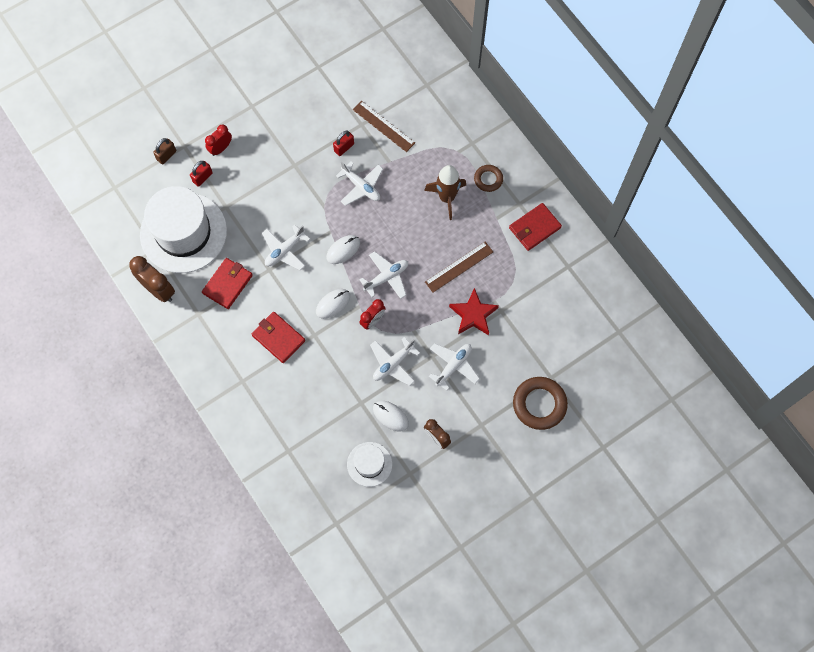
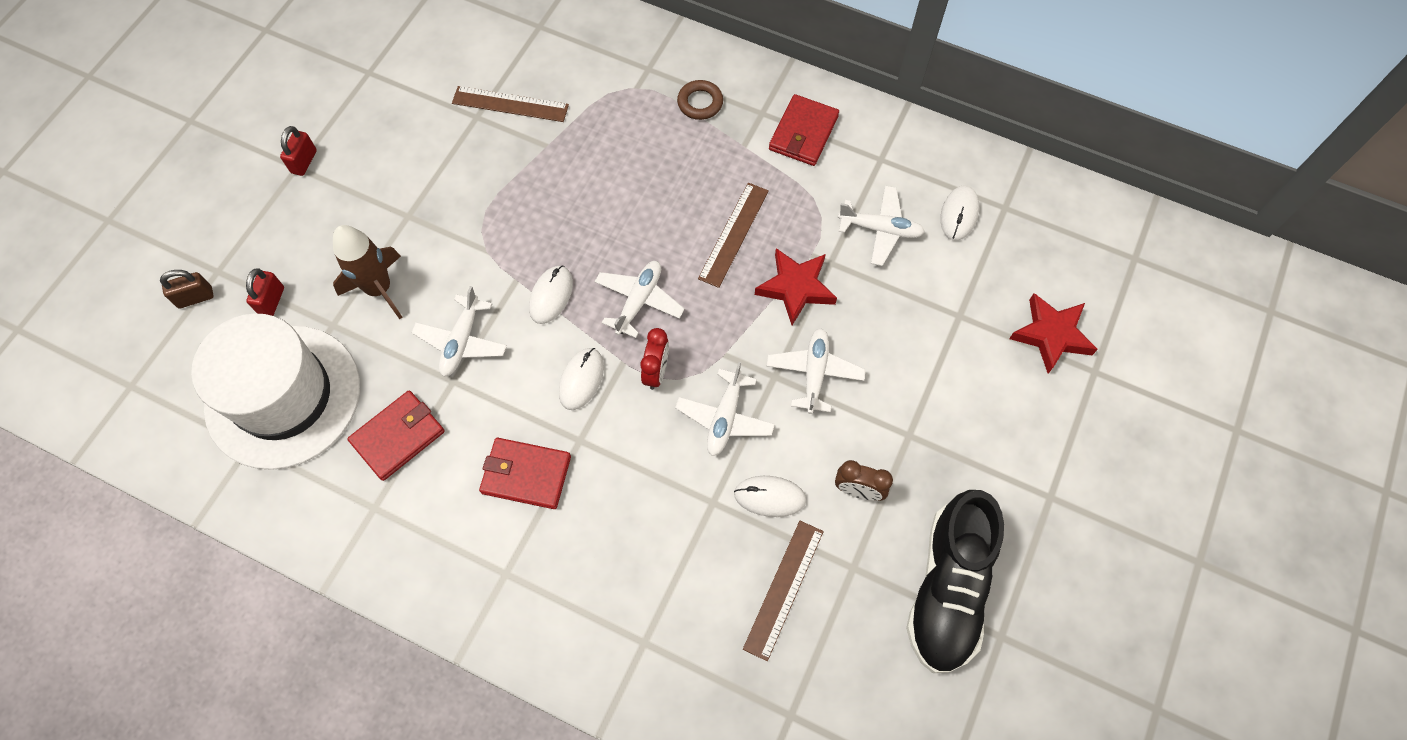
camera: 30 degrees left, 5 degrees down
(158, 290) = (287, 504): brown clock -> none
(166, 155) = (195, 297): brown padlock -> brown padlock turned 60 degrees clockwise
(221, 148) = (279, 246): red clock -> none
(227, 284) = (398, 436): red wallet -> red wallet turned 45 degrees clockwise
(344, 147) = (469, 158): red padlock -> red padlock (304, 162)
(361, 186) = (526, 197): white plane -> white plane (880, 229)
(369, 464) = (784, 589): white hat -> brown ruler
(447, 198) = (658, 153): brown rocket -> brown rocket (379, 289)
(449, 510) = (948, 589): none -> black shoe
(539, 404) = (969, 360): brown ring -> none
(590, 321) = (959, 214): none -> white mouse
(593, 415) = (1051, 335): none -> red star

